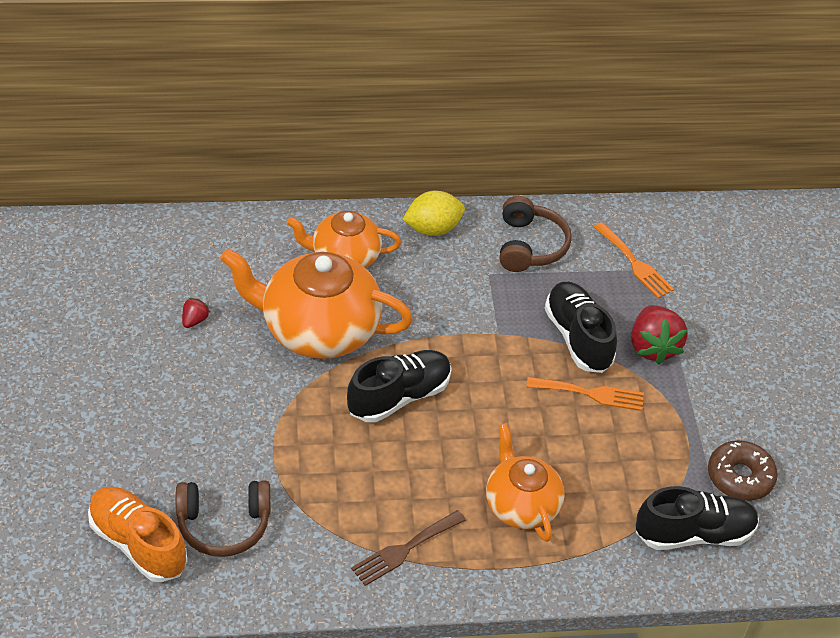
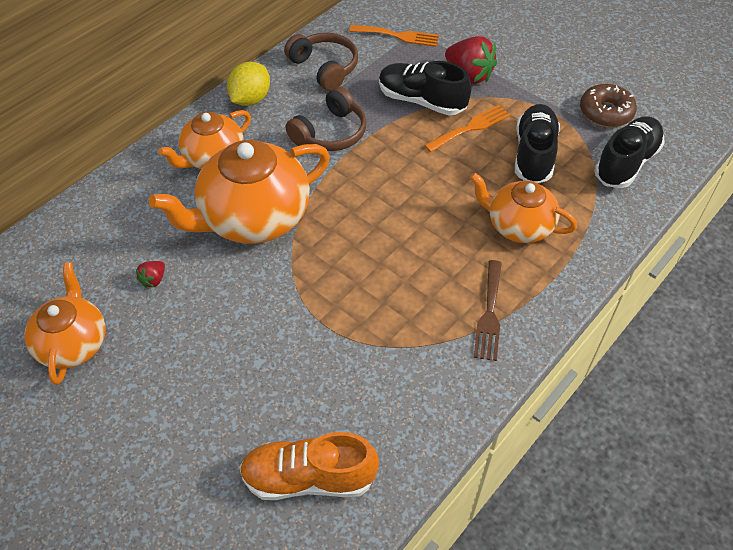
camera: 40 degrees left, 5 degrees up
(94, 323) = (73, 343): none -> orange teapot
(194, 320) = (153, 280): red strawberry -> red strawberry turned 135 degrees counterclockwise
(223, 525) = (353, 406): brown headphones -> brown headphones (330, 133)
(399, 397) = (361, 219): black shoe -> black shoe (534, 154)

